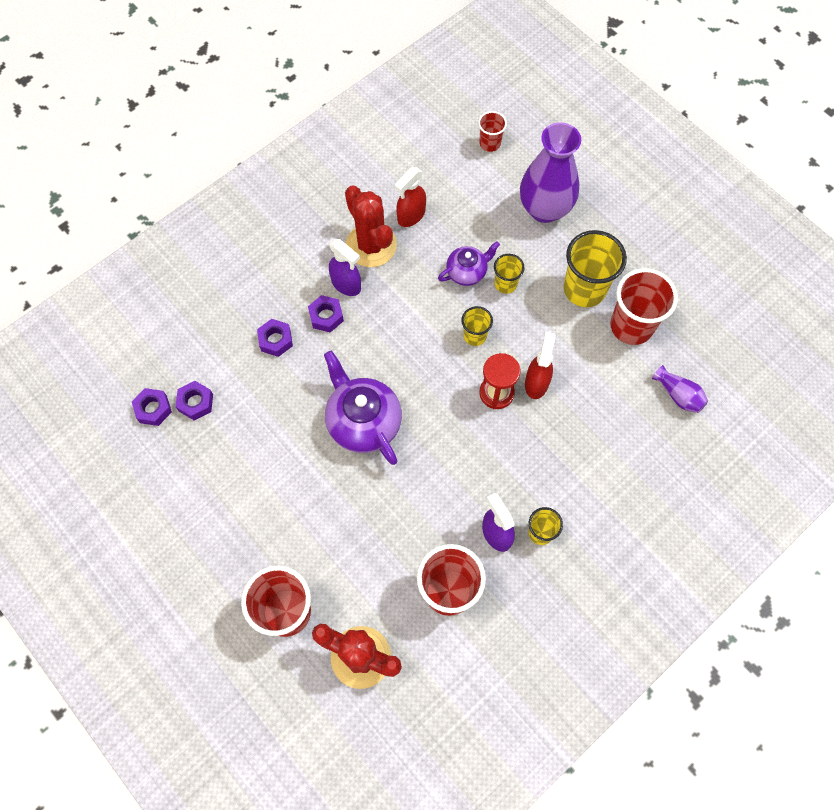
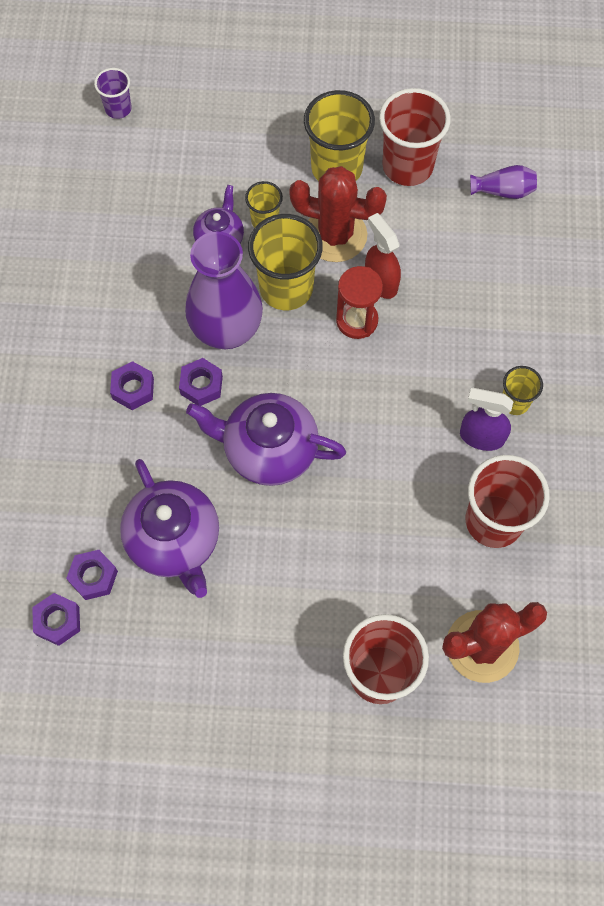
camera: 45 degrees left, 0 degrees up
(258, 424) = (174, 541): none -> purple teapot
(276, 340) = (108, 452): purple nut -> purple nut (201, 385)
(346, 284) = (120, 344): purple spray bottle -> none
(371, 245) = (106, 289): red cactus -> red cactus (335, 235)
(411, 216) = (114, 232): red spray bottle -> none
(475, 336) = (286, 288): yellow cup -> yellow cup, size x1.88
(490, 143) = (118, 109): red cup -> purple cup
(544, 209) = (229, 127): purple vase -> purple vase (226, 330)

